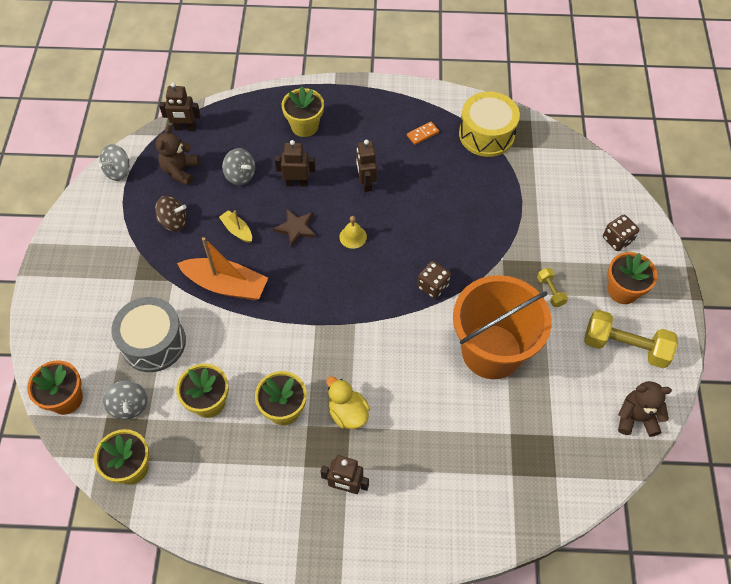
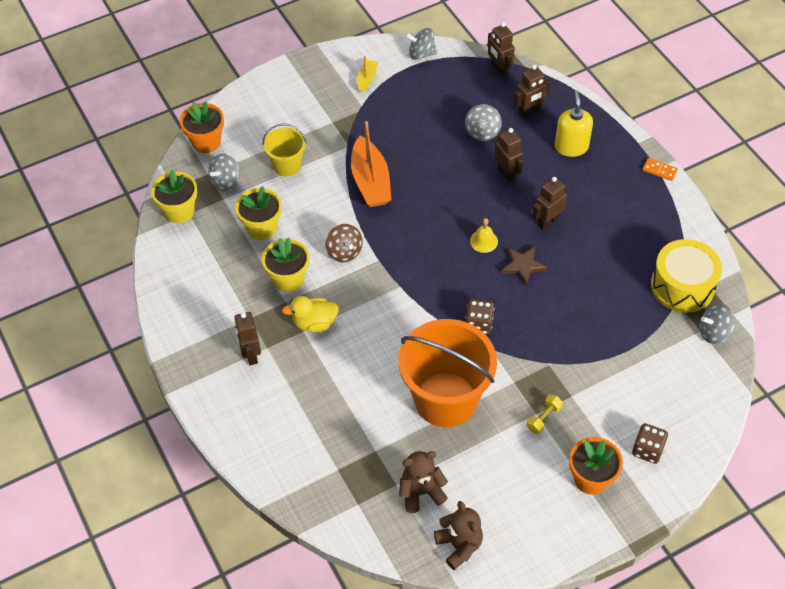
camera: 60 degrees right, 5 degrees down
(153, 342) = (287, 165): grey drum -> yellow bucket
(173, 222) = (402, 115): brown spinning top -> brown spinning top (344, 252)
(180, 171) = (454, 91): brown teddy bear -> brown teddy bear (421, 492)
(237, 230) = (427, 160): yellow boat -> yellow boat (367, 79)
(246, 133) = (529, 112): none -> brown robot
(296, 228) = (460, 197): brown star -> brown star (523, 265)
(304, 126) = (571, 147): yellow flower pot -> yellow soap dispenser
(347, 413) = (314, 323): yellow duck -> yellow duck turned 120 degrees counterclockwise
(422, 134) = (638, 236): orange domino -> orange domino (659, 170)
(540, 140) = (714, 332): none -> grey spinning top
(625, 347) = (529, 506): yellow dumbbell -> none

